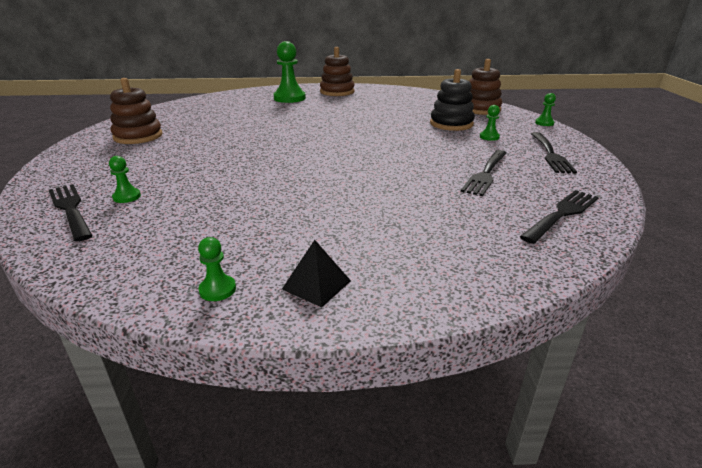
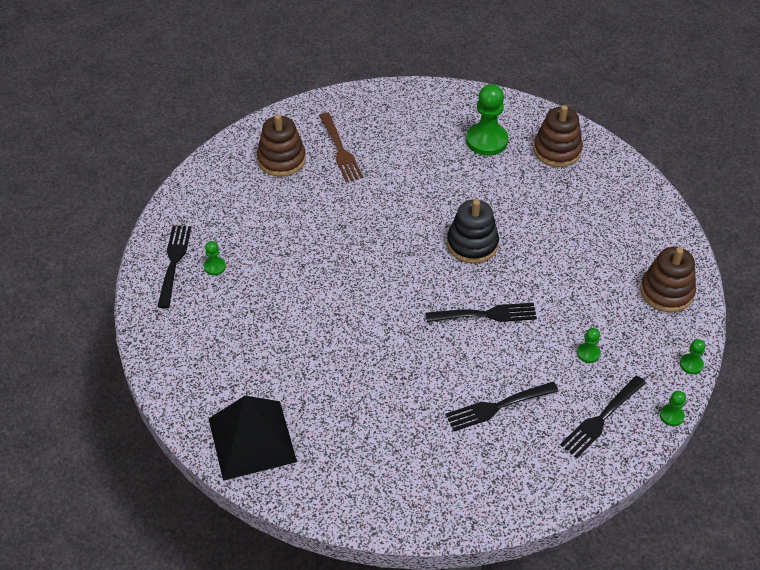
camera: 40 degrees right, 20 degrees up
(186, 122) = (340, 149): none -> brown fork
(217, 289) = (201, 407): green pawn -> green pawn (671, 416)
(316, 285) = (252, 439): black pyramid -> black pyramid, size x2.18
(451, 124) = (586, 304): black stacking toy -> black stacking toy (472, 244)
(562, 215) = (480, 491): black fork -> black fork (485, 315)

